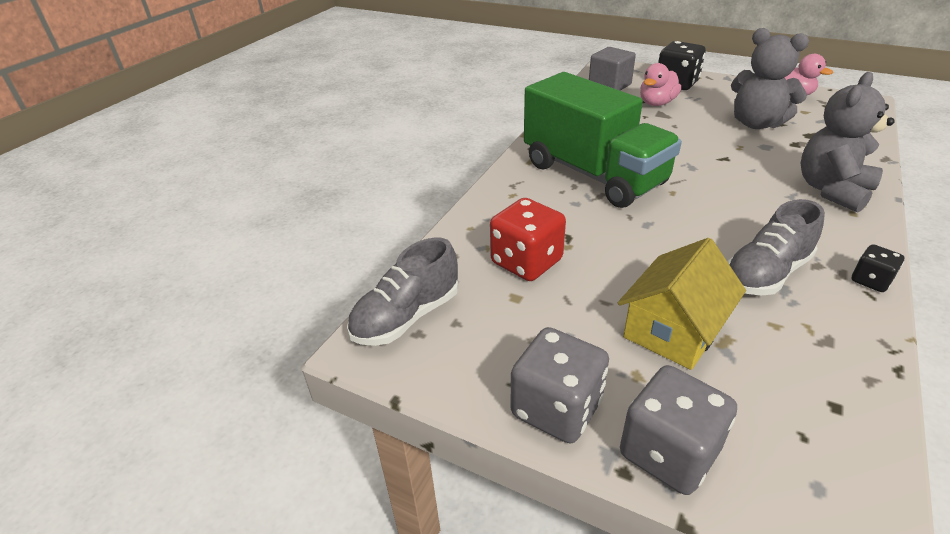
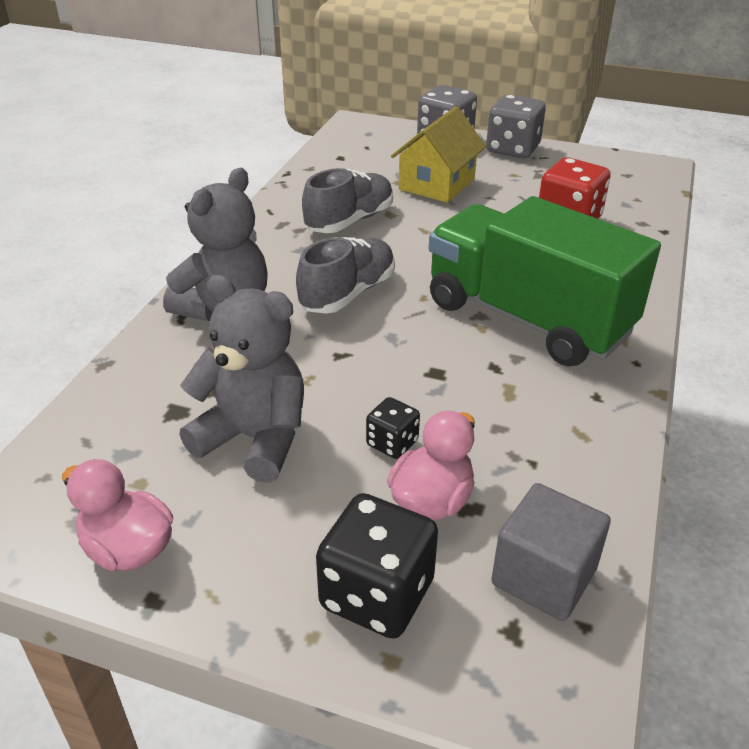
camera: 170 degrees right, 0 degrees up
(406, 317) = (644, 182): grey shoe -> grey shoe (347, 293)
(870, 280) = (261, 220): black dice -> black dice (392, 443)

